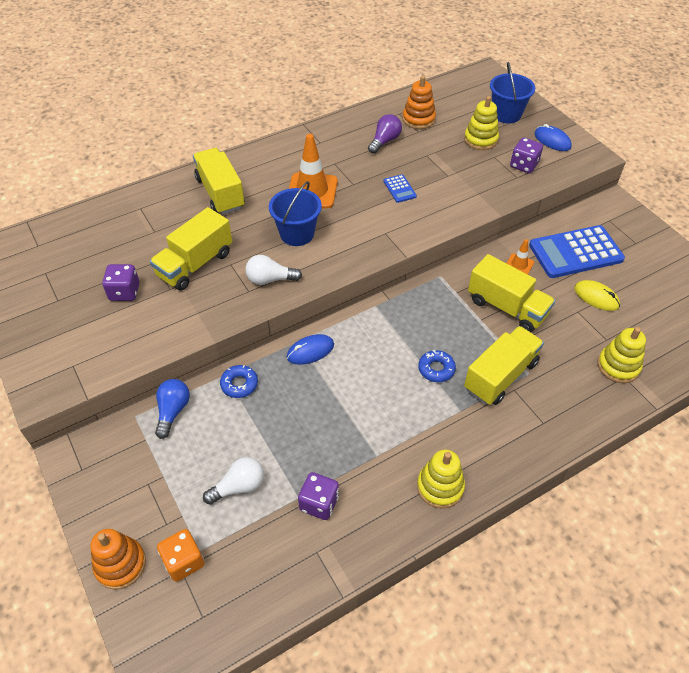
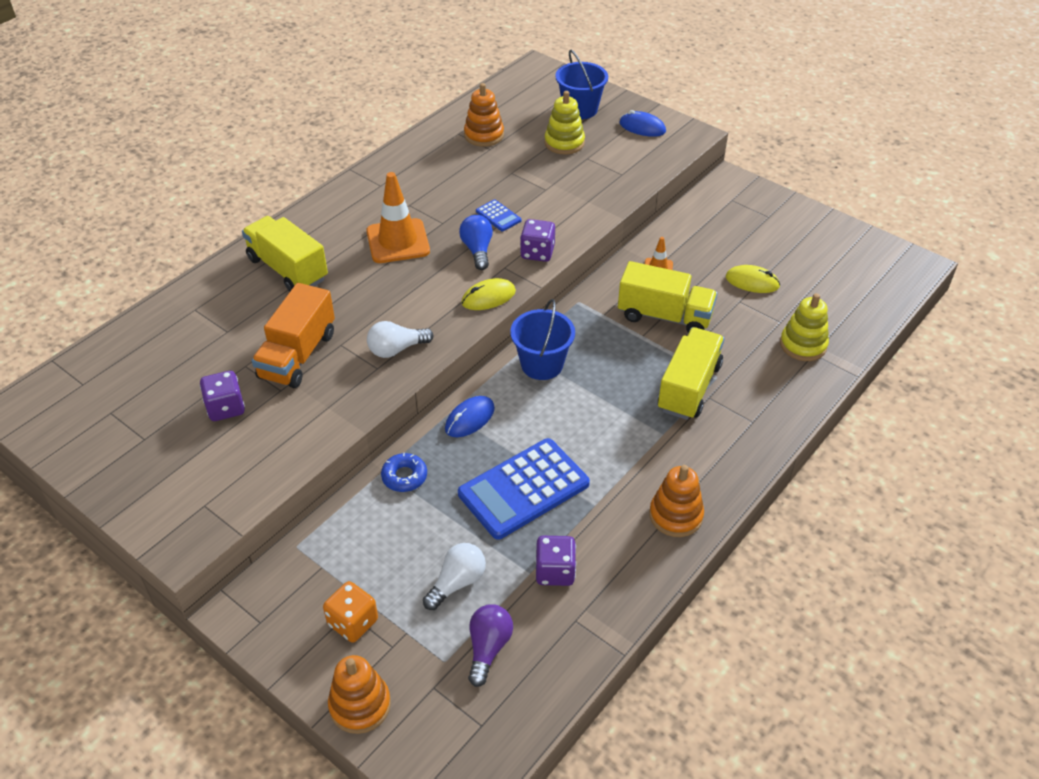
camera: 20 degrees left, 5 degrees down
(173, 411) = (339, 527): blue light bulb -> blue light bulb (477, 250)
(184, 561) = (432, 678): orange dice -> orange dice (353, 622)
(195, 264) = (298, 355): yellow truck -> orange truck
(297, 234) = (403, 292): blue bucket -> blue bucket (542, 364)
(361, 255) = (488, 297): none -> yellow mouse
(384, 141) = (456, 168): purple light bulb -> purple light bulb (488, 648)
(436, 369) = (618, 399): blue donut -> none
(440, 487) = (675, 515): yellow stacking toy -> orange stacking toy
(523, 165) = (623, 160): purple dice -> purple dice (537, 252)
(575, 252) = (711, 241): blue calculator -> blue calculator (523, 489)

